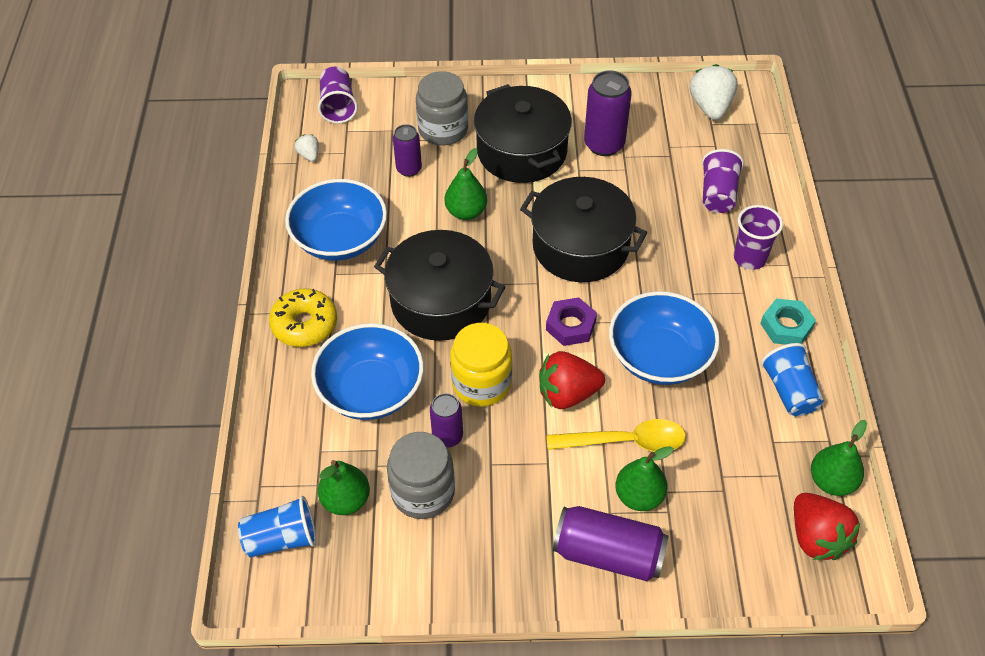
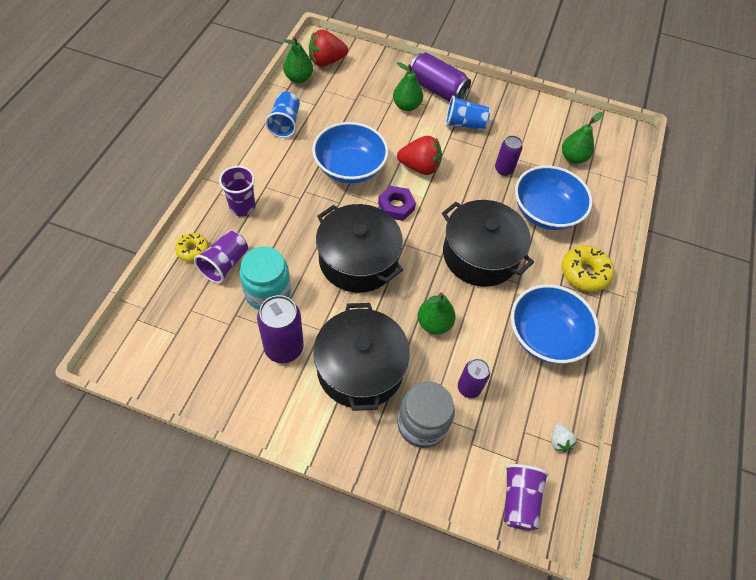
camera: 165 degrees left, 5 degrees up
(282, 538) = (613, 152): blue cup -> blue cup (464, 124)
(423, 492) = (527, 147): grey jar -> none
(481, 383) = (471, 191): yellow jar -> none
(625, 441) = (399, 132): yellow spoon -> none
(654, 184) = (268, 292): none -> turquoise jar
(710, 107) = (162, 352): white strawberry -> none
(761, 195) = (193, 250): none -> yellow donut
(786, 326) = (256, 157): turquoise nut -> none
(816, 537) = (326, 61): red strawberry -> red strawberry turned 105 degrees counterclockwise

